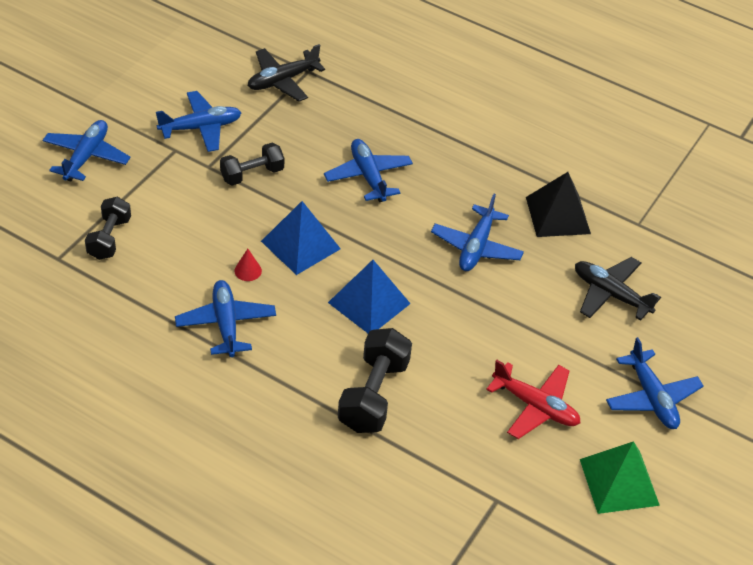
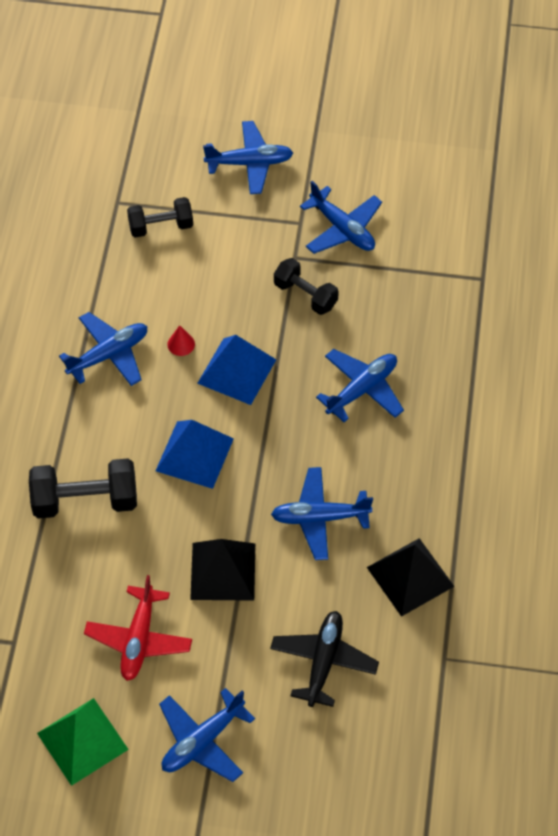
camera: 70 degrees right, 10 degrees up
(283, 80) = (453, 264): black plane -> none
(496, 326) = (223, 571): none -> black pyramid

